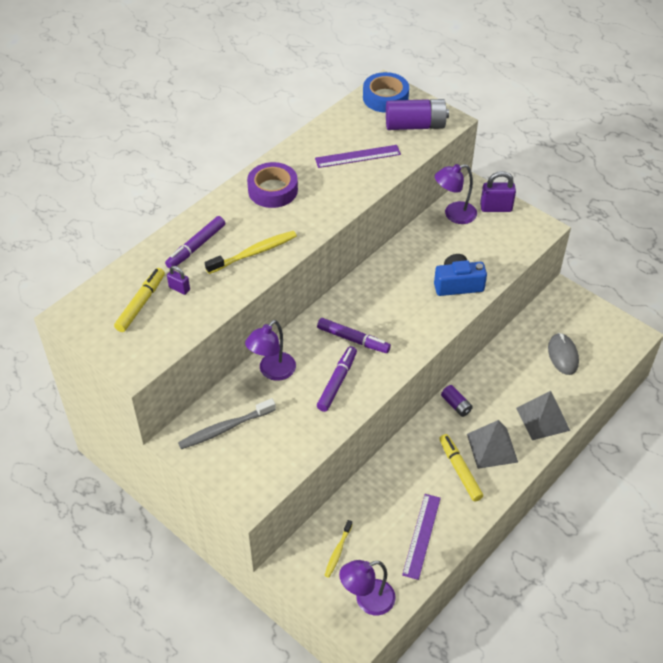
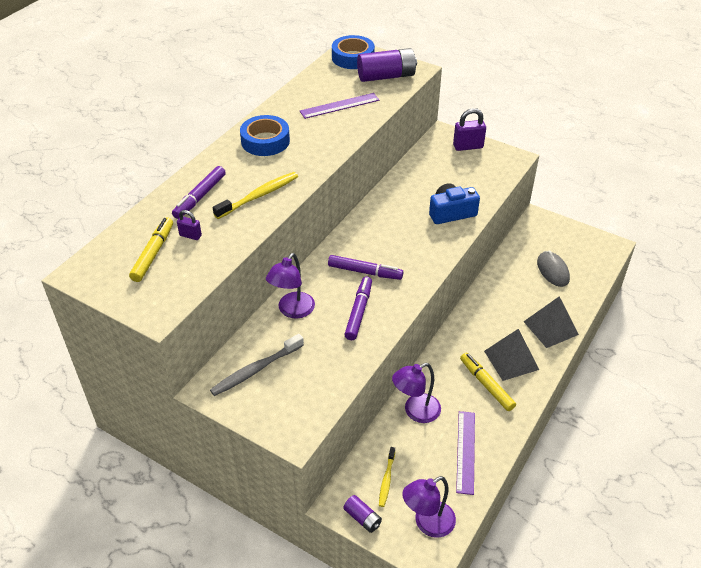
camera: 10 degrees left, 5 degrees down
(273, 190) = (265, 141): purple tape -> blue tape
(454, 215) = (431, 156): purple lamp -> purple lamp (415, 411)
(456, 405) = (467, 326): purple battery -> purple battery (362, 518)

